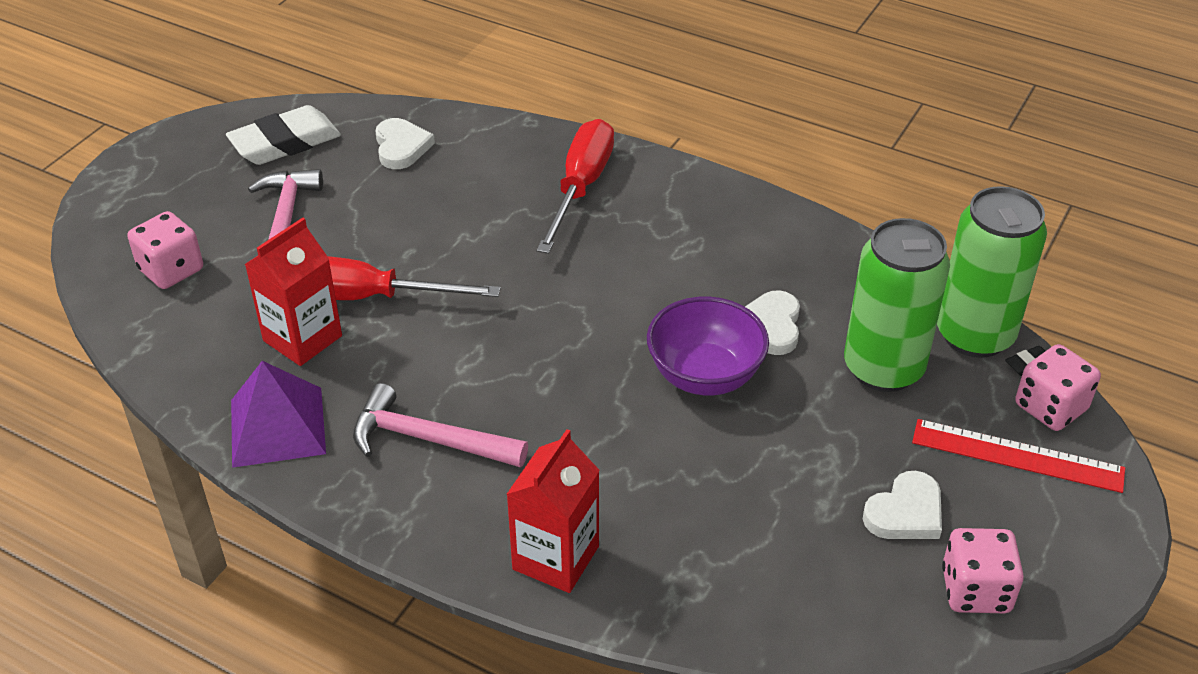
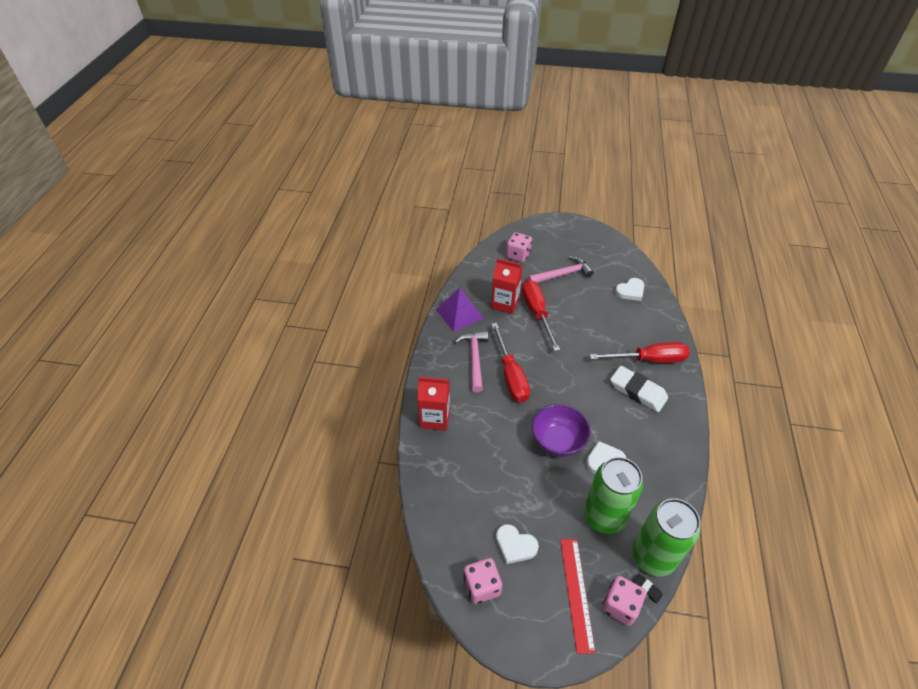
camera: 70 degrees right, 5 degrees up
(285, 142) = (607, 256): white eraser -> white eraser (637, 391)
(509, 393) = (511, 375): none -> red screwdriver

